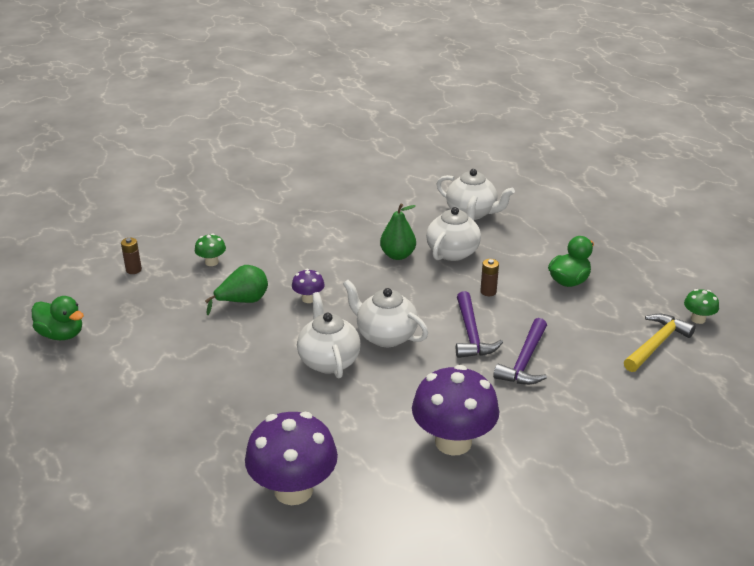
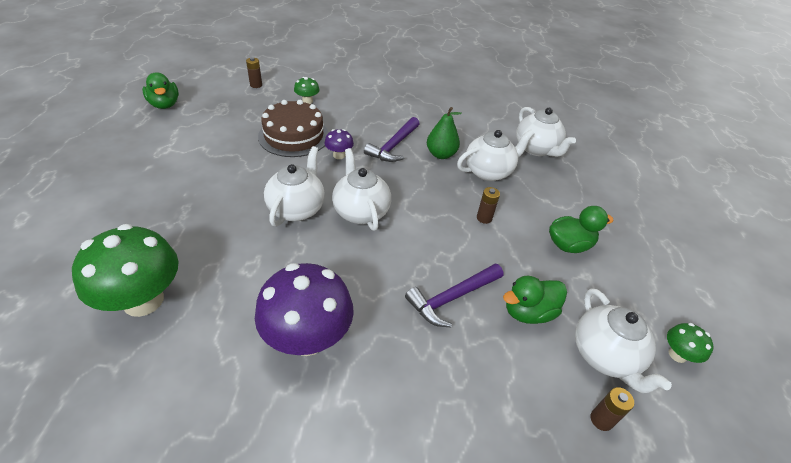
camera: 30 degrees right, 10 degrees up
(243, 301) = (294, 136): green pear -> brown cake
(293, 490) = (143, 300): purple mushroom -> green mushroom
(471, 334) = (430, 247): purple hammer -> purple hammer (393, 146)
(585, 342) = (528, 312): none -> green duck
(656, 344) = (604, 356): yellow hammer -> white teapot
(685, 382) = (601, 420): none -> brown battery

